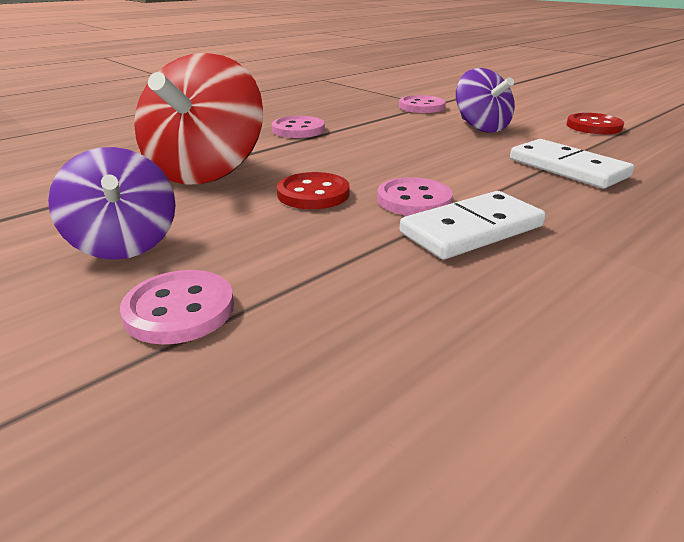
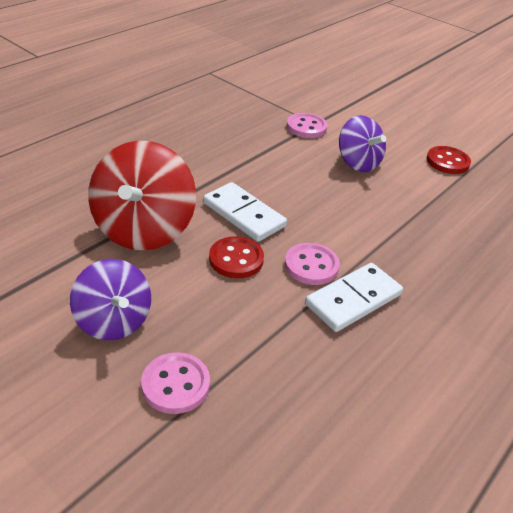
camera: 10 degrees left, 10 degrees up
(298, 130) = (205, 166): pink button -> none
(567, 168) = (422, 223): white domino -> white domino (244, 214)

